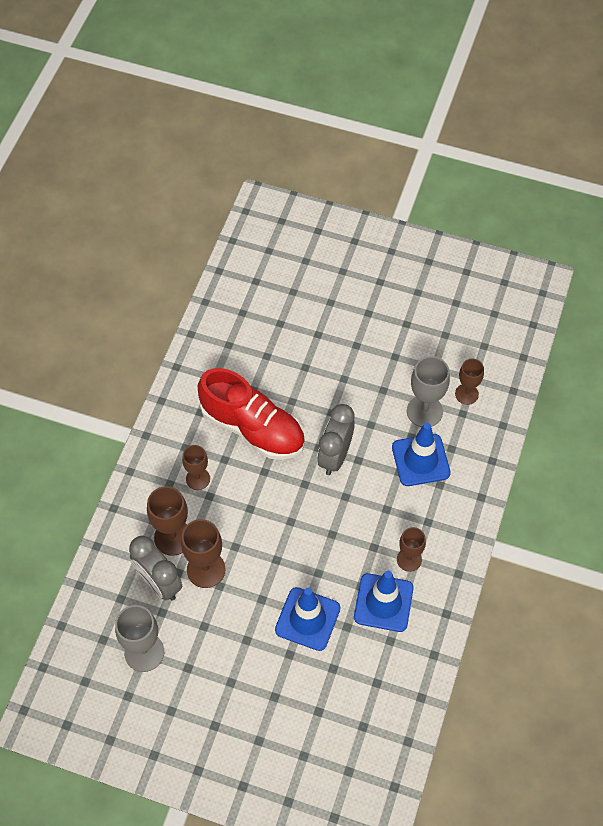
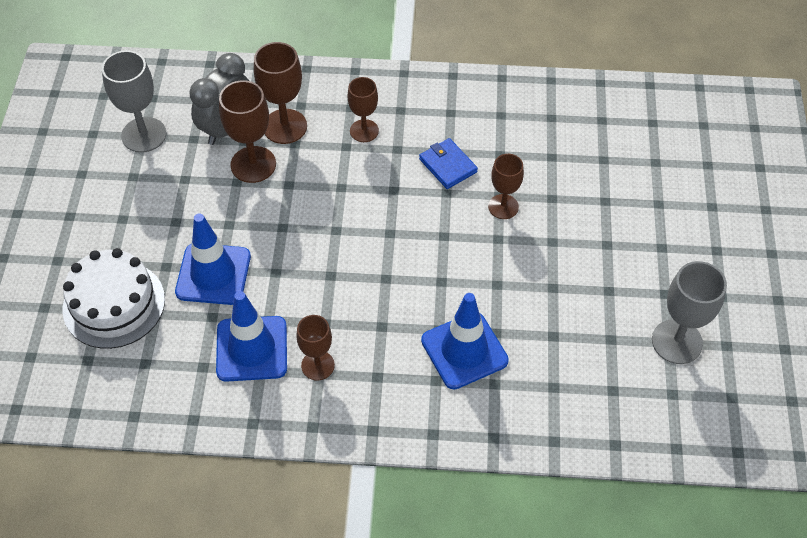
camera: 75 degrees right, 5 degrees down
(252, 428) = (447, 165): red shoe -> blue wallet
(315, 699) = (114, 304): none -> white cake
(335, 456) = (438, 255): grey clock -> none
(424, 411) = (539, 341): grey goblet -> grey goblet (677, 342)
(466, 394) = (585, 386): brown goblet -> brown goblet (503, 207)

